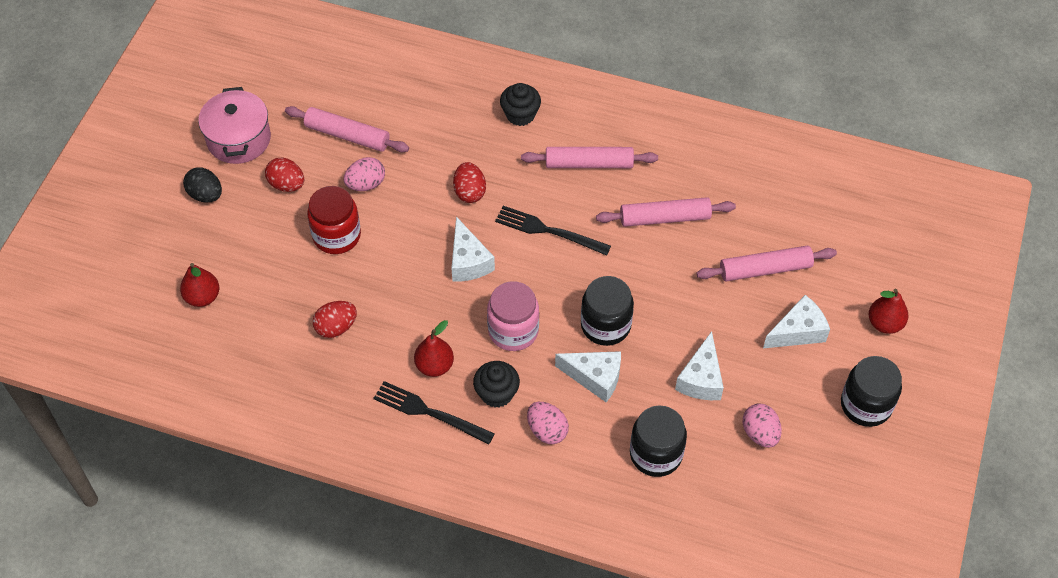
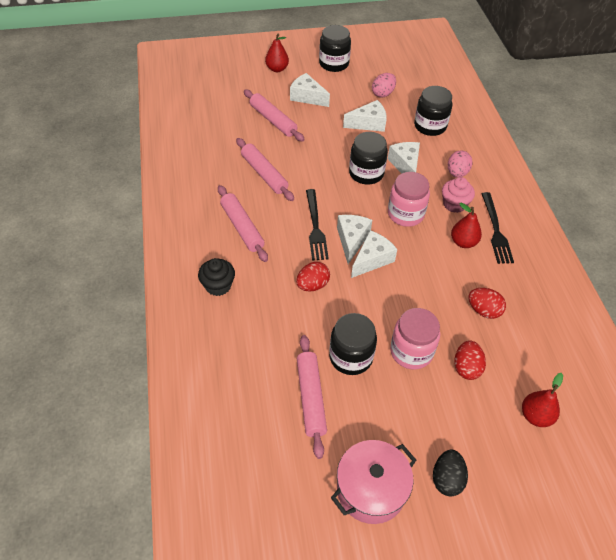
camera: 120 degrees left, 5 degrees down
(287, 185) = (391, 416): red egg -> red egg (466, 367)
(336, 235) = (411, 351): red jar -> pink jar
(366, 184) = (351, 357): pink egg -> black jar
(496, 393) = (454, 204): black cupcake -> pink cupcake
(507, 256) = (351, 240): none -> white cheese

